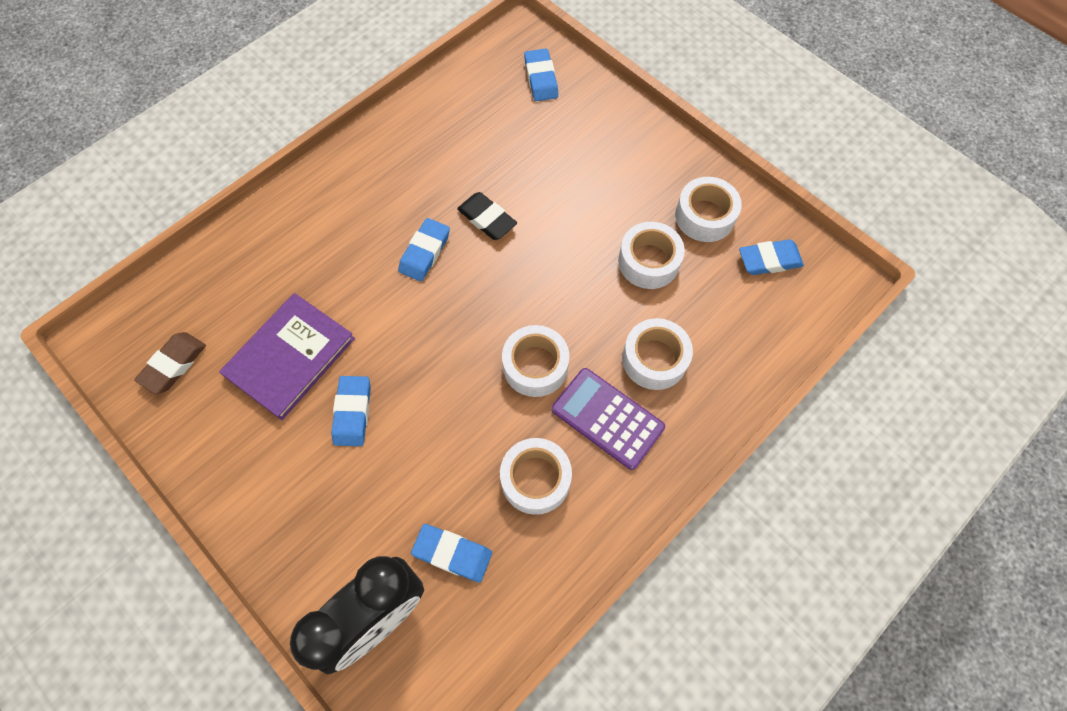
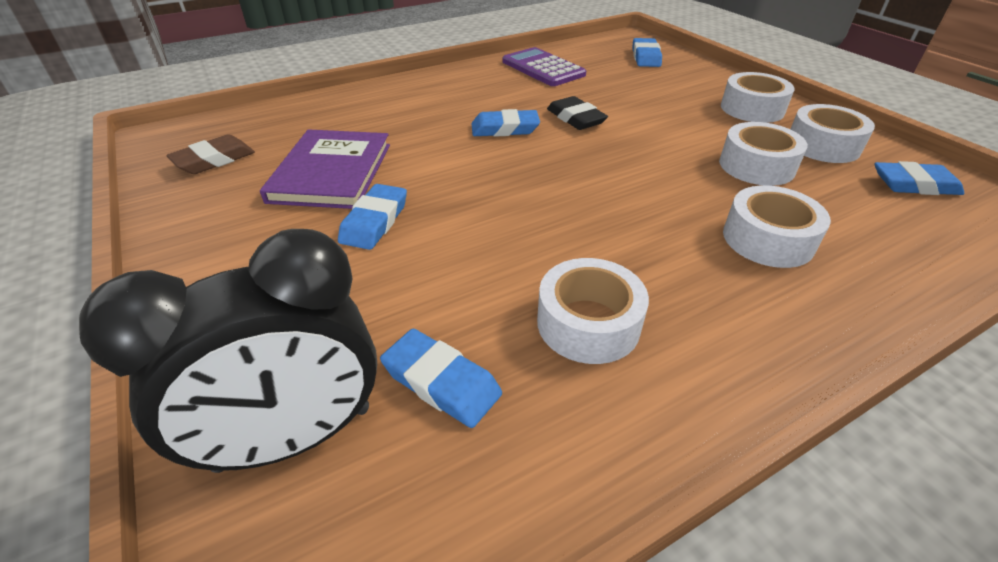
camera: 15 degrees right, 25 degrees down
(290, 357) = (332, 172): purple book -> purple book turned 45 degrees counterclockwise
(425, 252) = (505, 129): blue eraser -> blue eraser turned 45 degrees clockwise
(535, 366) = (608, 221): white tape -> white tape (752, 109)
(607, 418) = (701, 281): purple calculator -> purple calculator (543, 68)

